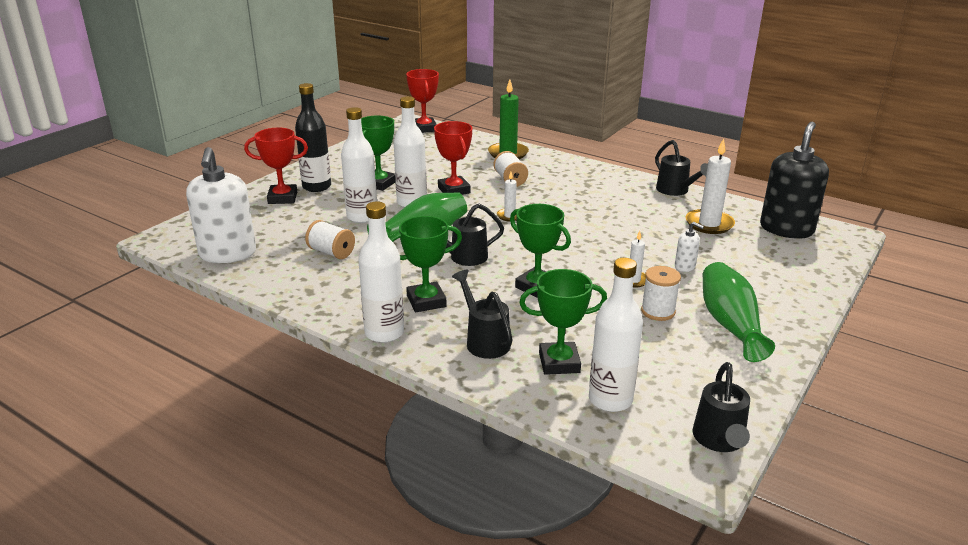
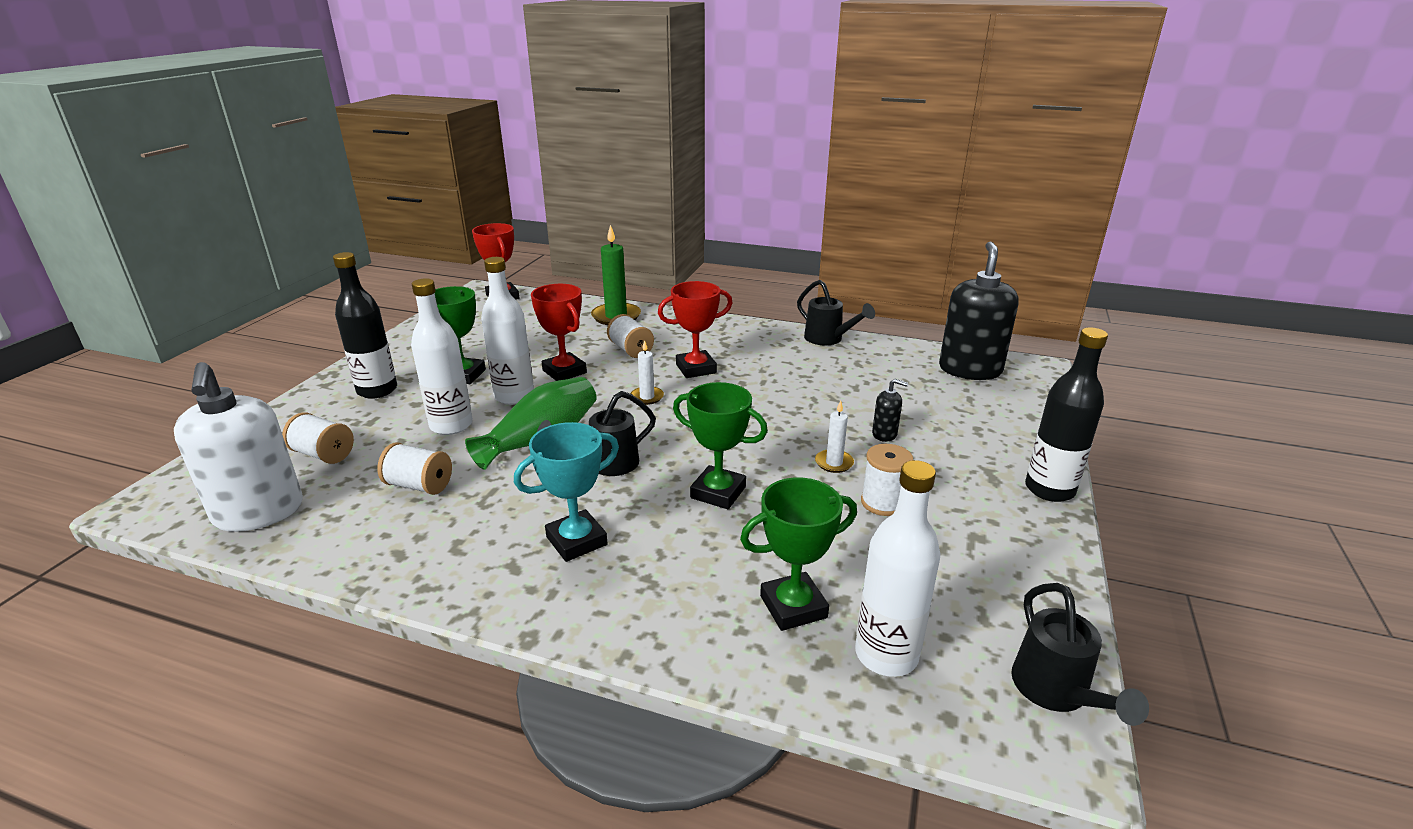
camera: 15 degrees left, 0 degrees up
(273, 224) = (323, 454): none -> white spool
(282, 198) = (331, 413): red trophy -> red trophy (696, 369)
(384, 333) = (530, 605): white bottle -> none
(426, 301) = (576, 541): green trophy -> turquoise trophy
(484, 341) = (679, 590): black watering can -> none
(685, 266) = (884, 434): white soap dispenser -> black soap dispenser
(709, 224) = (884, 375): white candle -> none
(730, 324) = (975, 506): green vase -> none
(798, 323) = (1049, 489): none -> black bottle

